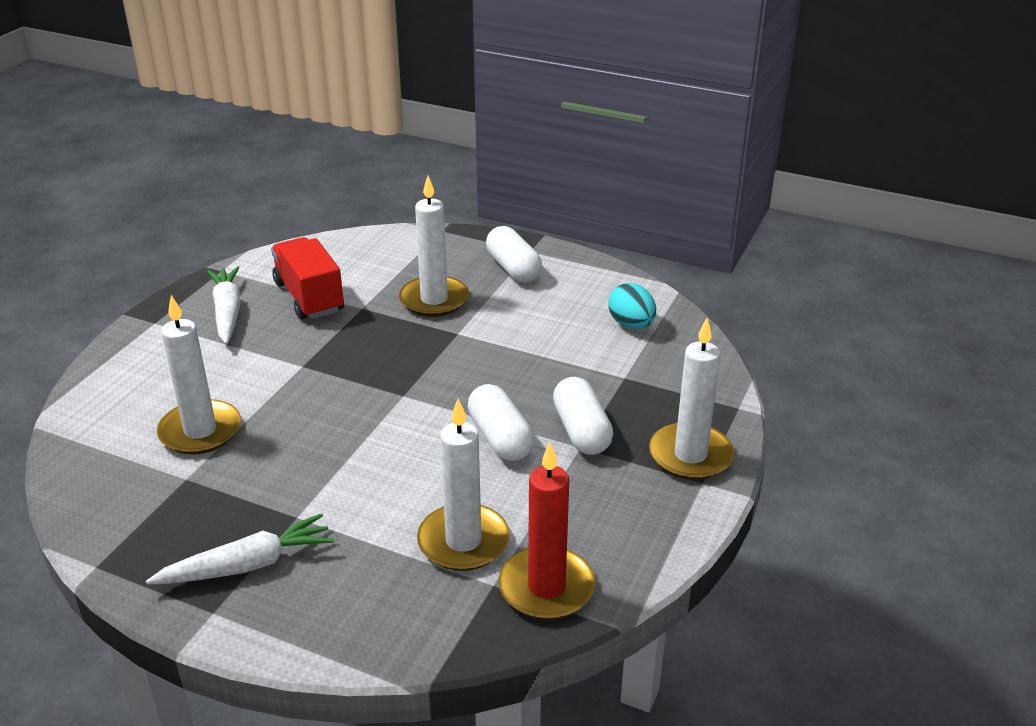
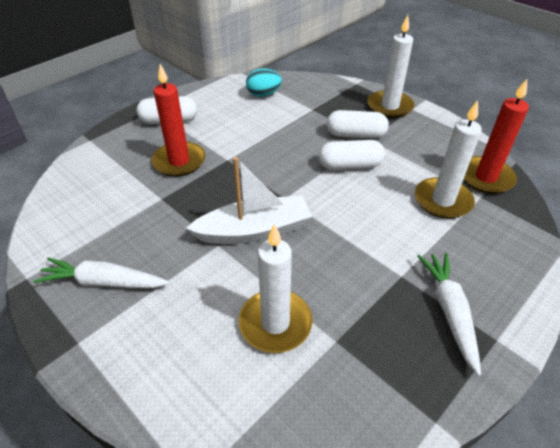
camera: 70 degrees left, 10 degrees up
(309, 297) = (123, 225): red truck -> none
(334, 385) = (254, 230): none -> white boat
(434, 300) = (179, 161): white candle -> red candle

